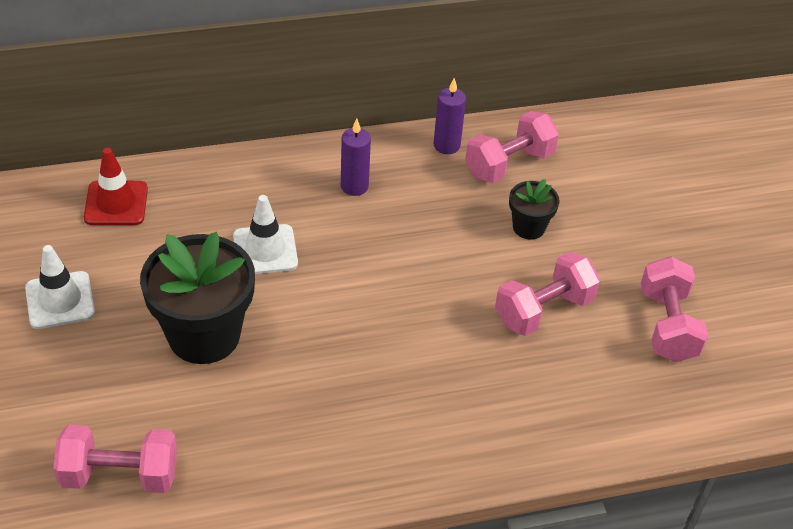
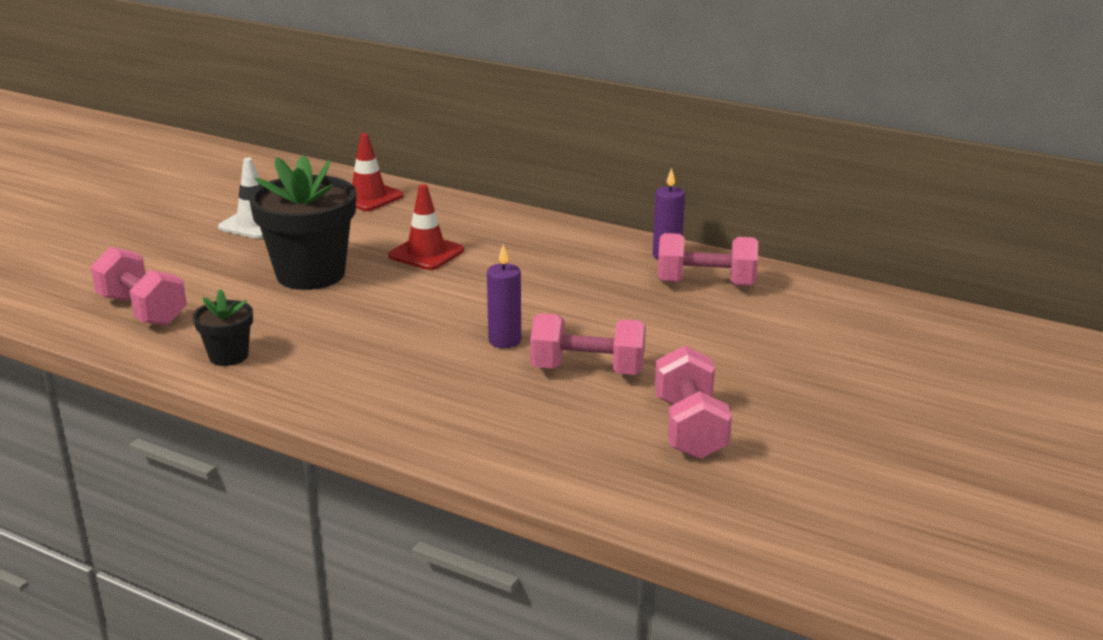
camera: 45 degrees right, 20 degrees down
(265, 250) = (426, 253): white traffic cone -> red traffic cone
(354, 186) = (550, 249): purple candle -> purple candle (504, 341)
(528, 227) = (659, 322): black flower pot -> black flower pot (228, 356)
(667, 325) = (689, 428): pink dumbbell -> pink dumbbell turned 45 degrees counterclockwise

